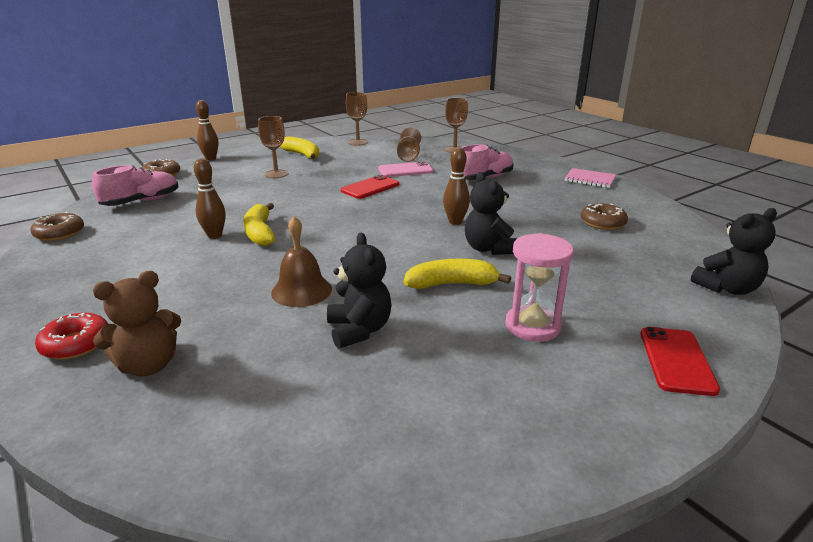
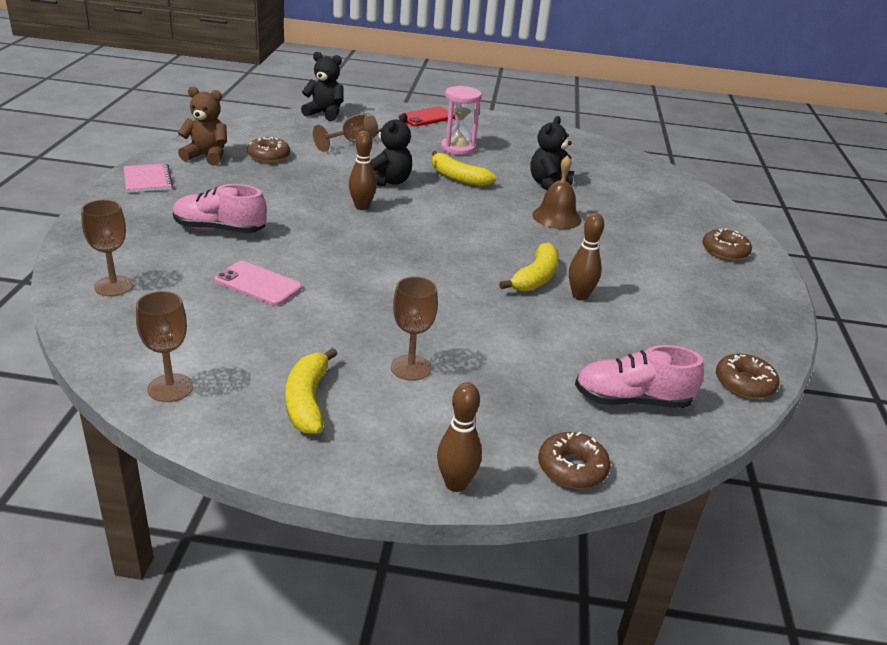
camera: 140 degrees left, 5 degrees up
(76, 344) = (724, 251): red donut -> brown donut
(148, 365) = (681, 221): brown teddy bear -> brown teddy bear (207, 156)
(370, 187) = (349, 279): red phone -> none
(408, 157) = (197, 306): brown goblet -> brown goblet (352, 142)

